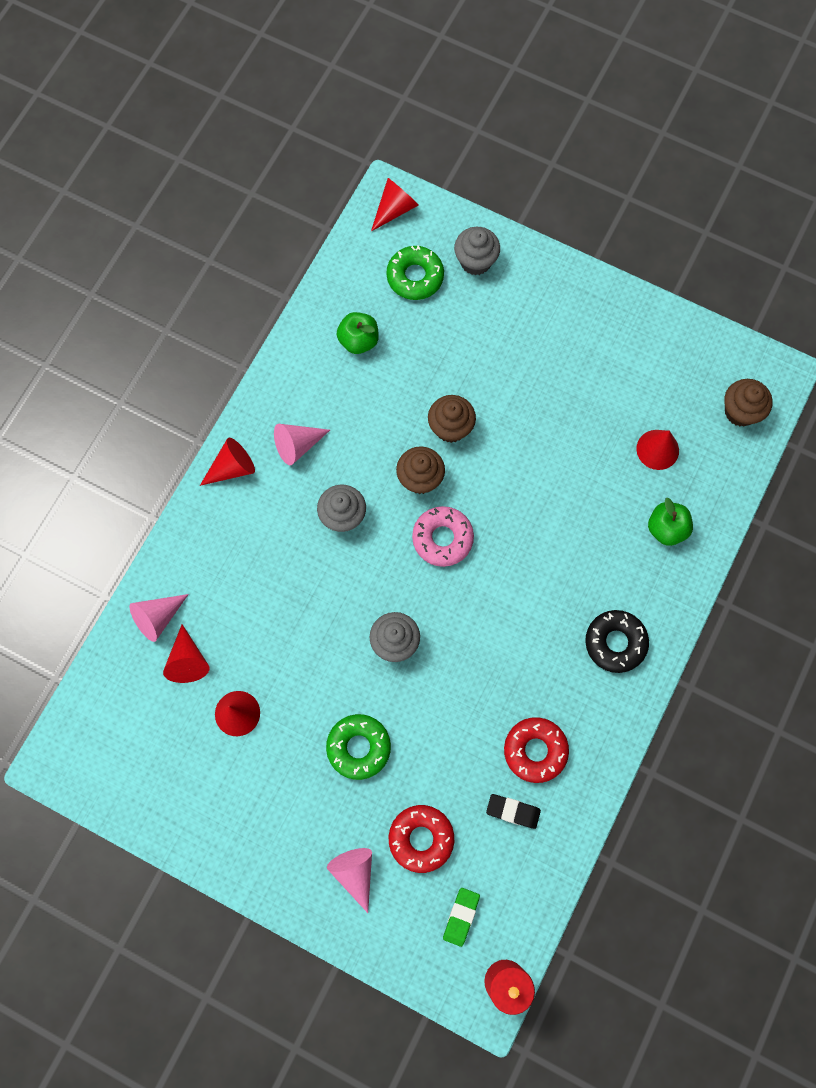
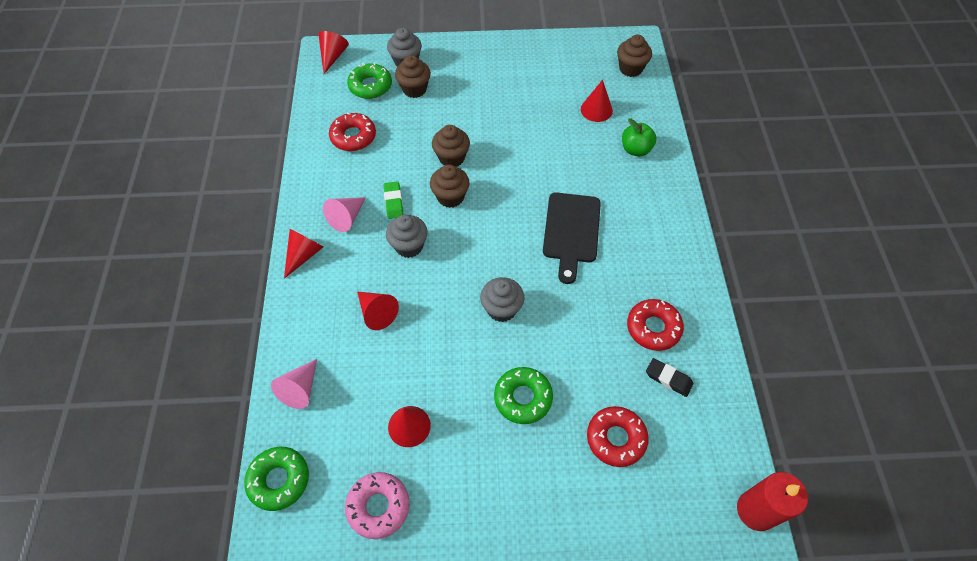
camera: 30 degrees left, 15 degrees down
(97, 697) = (279, 480): none -> green donut
(188, 661) = (344, 408): red cone -> red cone (377, 313)
(355, 873) = (582, 496): pink cone -> none
(358, 341) = (353, 137): green apple -> red donut
(442, 538) = (491, 225): pink donut -> pink donut (378, 506)
(461, 916) = (687, 480): green eraser -> green eraser (393, 202)
(463, 308) = (414, 89): none -> brown cupcake
(513, 811) = (668, 379): black eraser -> black eraser turned 45 degrees clockwise
(524, 593) = (571, 231): none -> black cutting board
(615, 642) = (655, 231): black donut -> none

